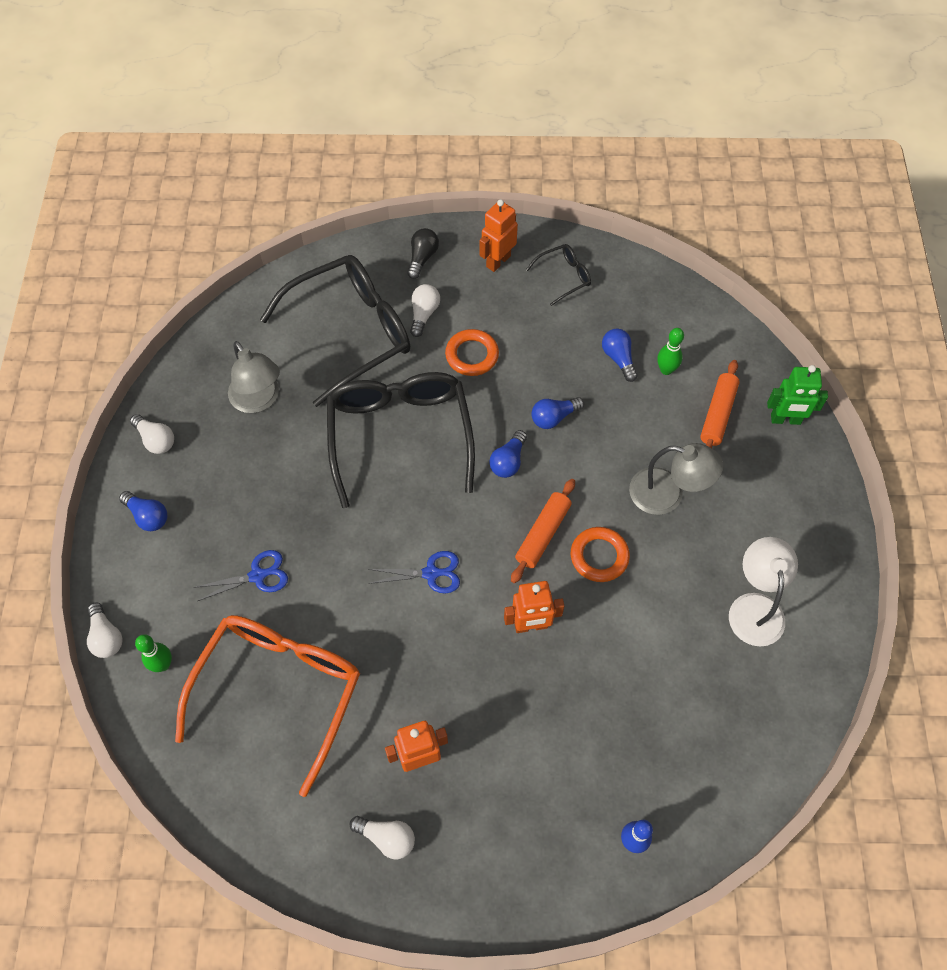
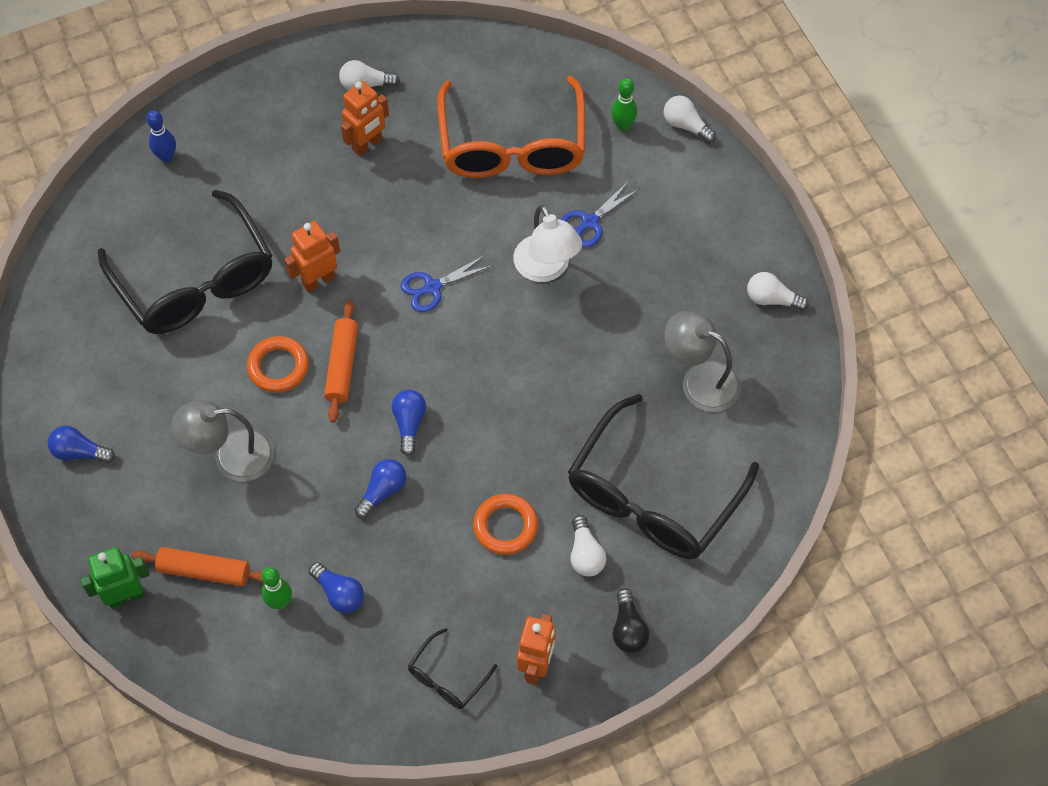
camera: 155 degrees right, 0 degrees up
(148, 516) = (725, 230): blue light bulb -> blue light bulb (80, 452)
(400, 435) = (534, 404): black glasses -> black glasses (196, 281)
(718, 414) = (204, 571): orange rolling pin -> orange rolling pin turned 75 degrees counterclockwise
(755, 607) = (111, 380): white lamp -> white lamp (546, 269)

